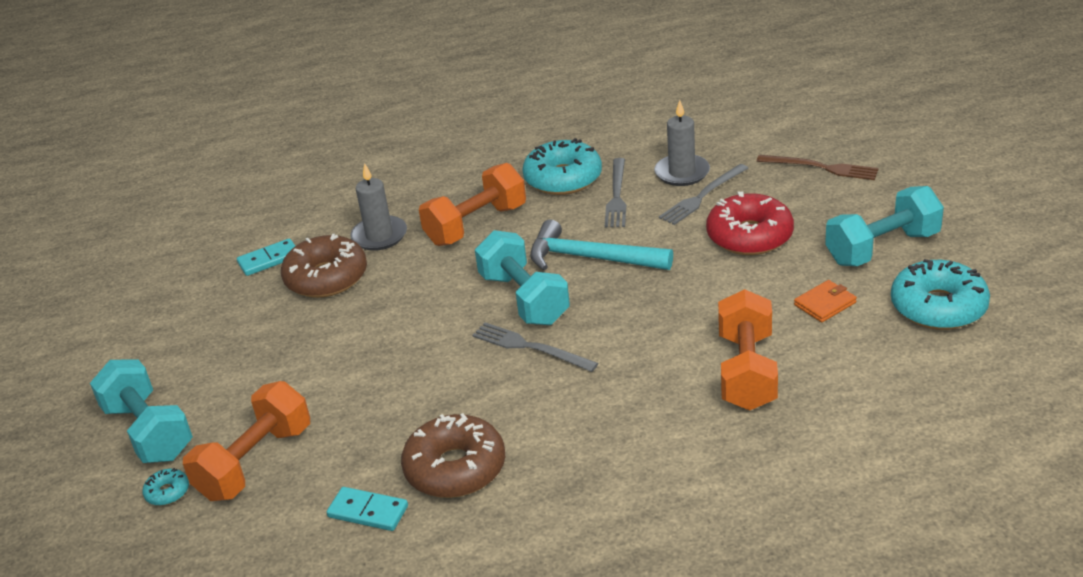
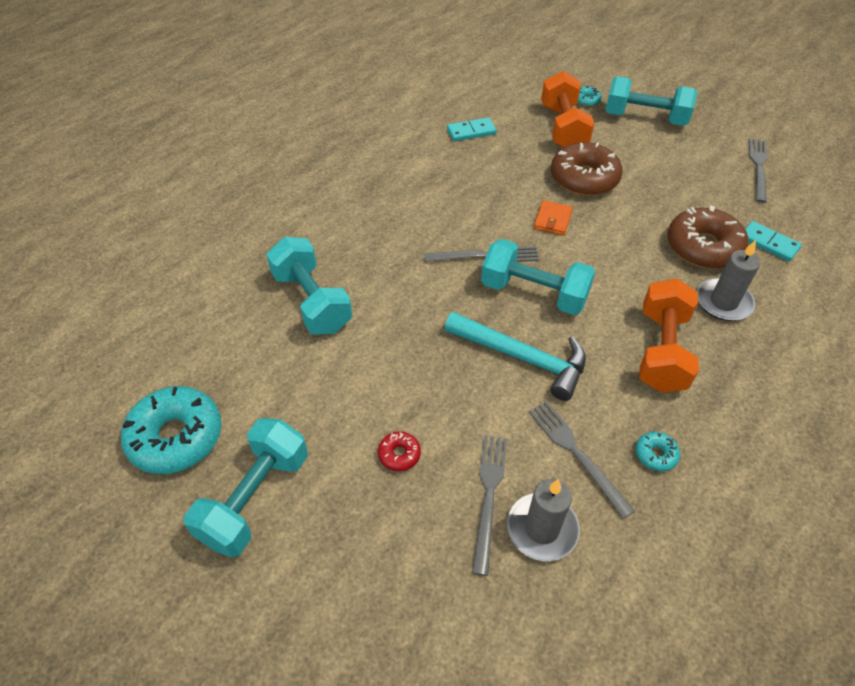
camera: 140 degrees right, 15 degrees up
(150, 324) = (758, 167): none -> grey fork
(269, 260) = (769, 243): turquoise domino -> turquoise domino turned 75 degrees counterclockwise
(455, 468) = (449, 167): brown donut -> brown donut (584, 178)
(563, 178) = (655, 454): turquoise donut -> turquoise donut, size x0.44
(590, 258) = (522, 358): turquoise hammer -> turquoise hammer turned 45 degrees clockwise
(747, 371) = (312, 301): orange dumbbell -> turquoise dumbbell
(749, 236) = (399, 454): red donut -> red donut, size x0.44
(821, 168) = (386, 625): brown fork -> none
(825, 304) = (282, 396): orange wallet -> orange wallet (553, 220)

